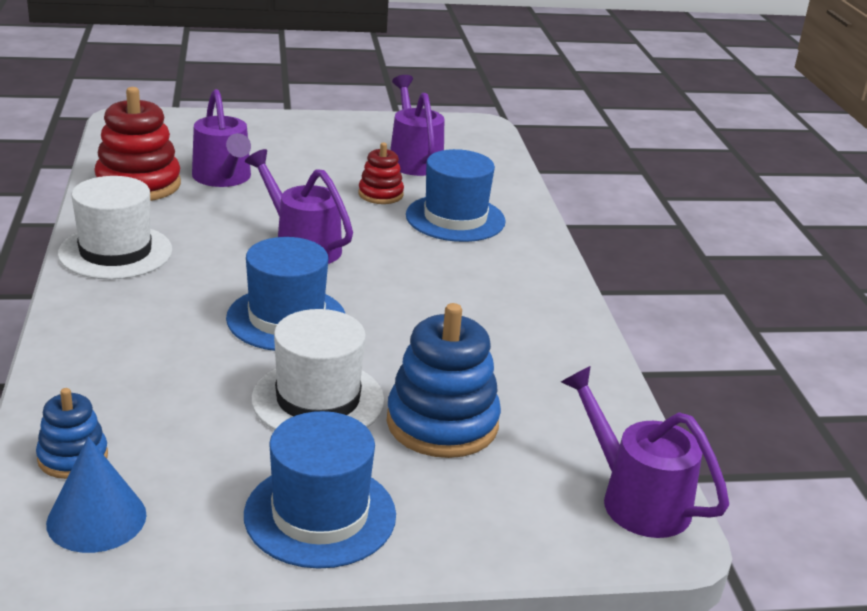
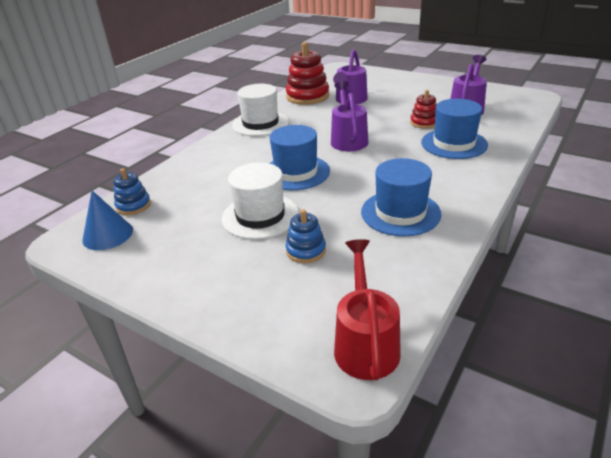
camera: 45 degrees right, 5 degrees up
(320, 515) = (189, 272): blue hat -> blue hat (400, 213)
(442, 423) = (306, 251): blue stacking toy -> blue stacking toy, size x0.56
(634, 498) = (365, 342): purple watering can -> red watering can

